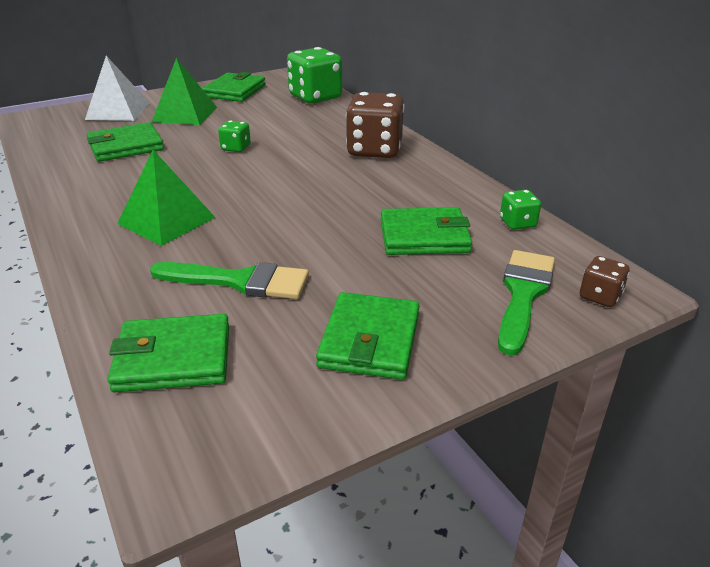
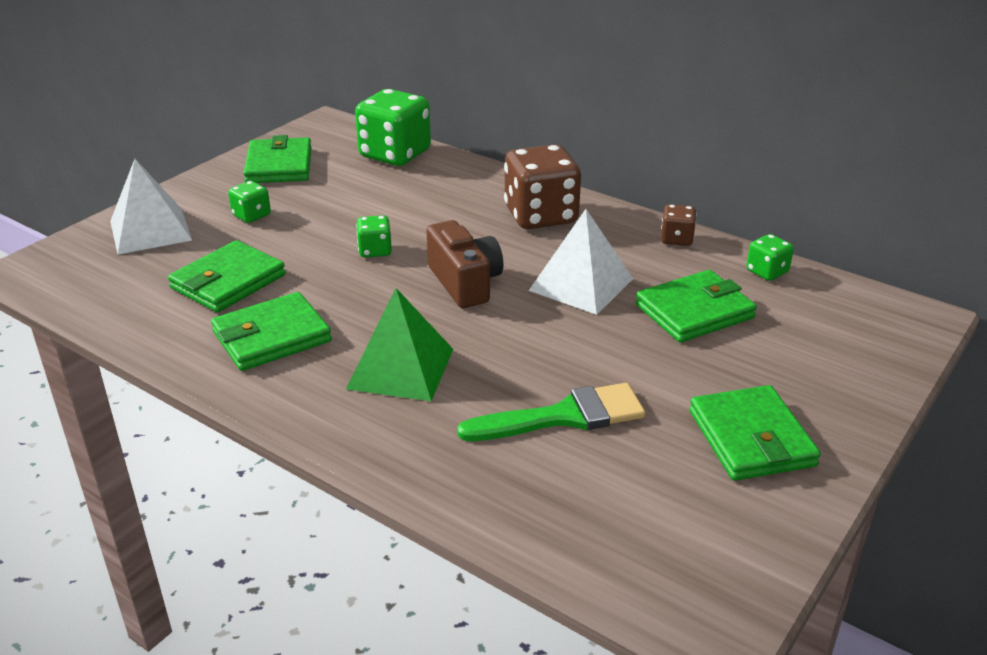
camera: 25 degrees left, 0 degrees up
(173, 358) = (588, 519): green wallet -> green wallet (272, 337)
(185, 114) = (251, 215): green pyramid -> green dice
(272, 179) = (465, 283): none -> brown camera
(354, 198) = (581, 284): none -> white pyramid
(523, 295) = (839, 349): green brush -> none
(600, 296) = (901, 331): brown dice -> brown dice (676, 239)

